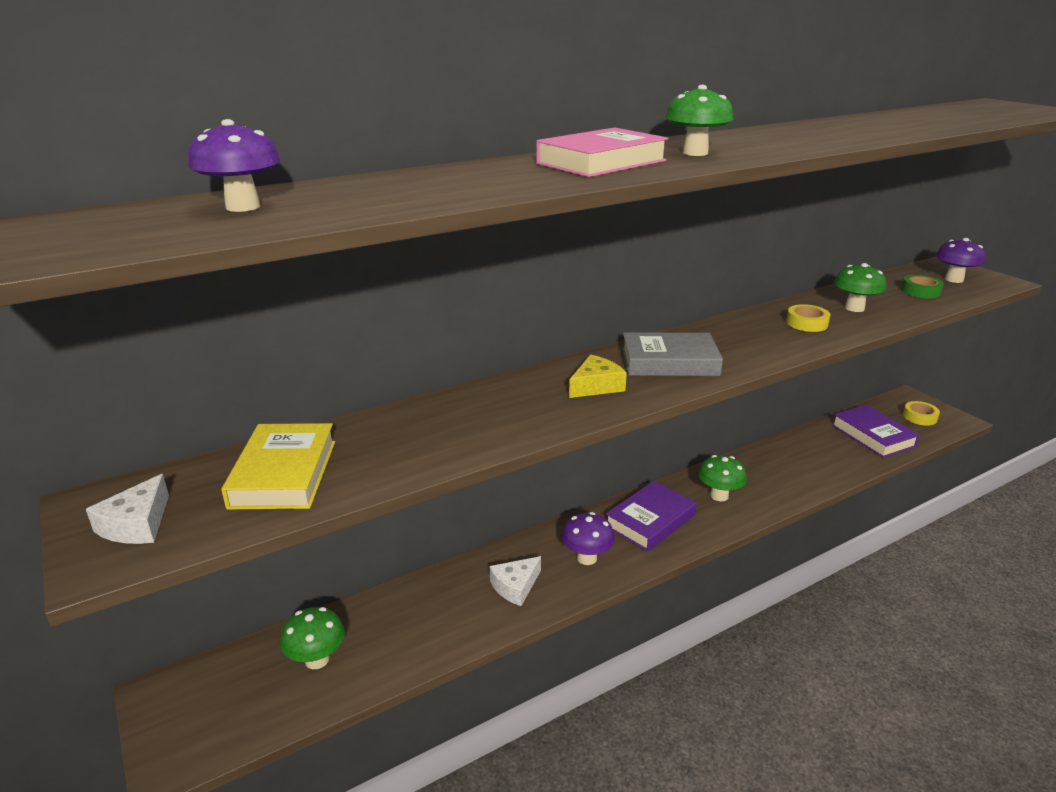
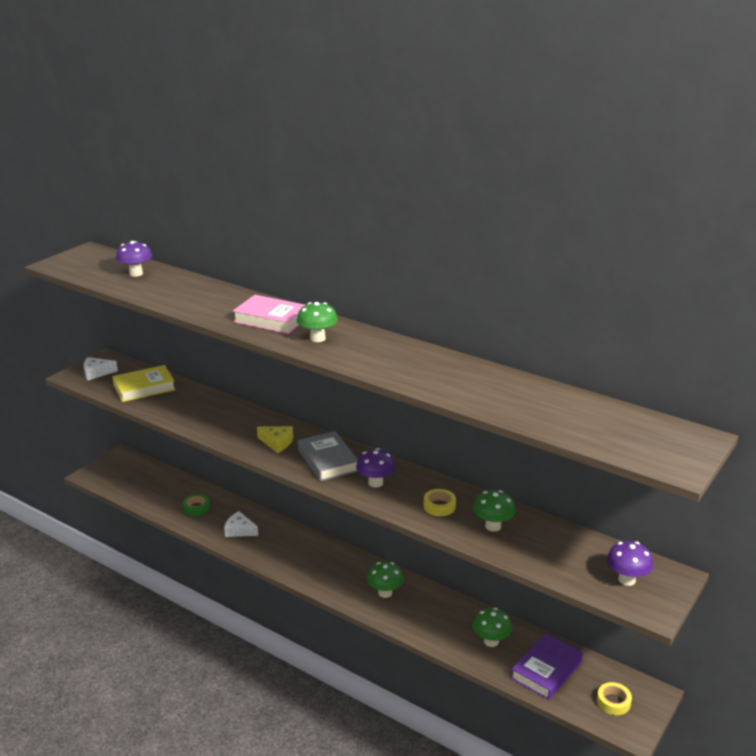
camera: 65 degrees right, 0 degrees up
(317, 659) = (157, 487): green mushroom -> green mushroom (491, 641)
(587, 558) = (279, 549): purple mushroom -> purple mushroom (375, 483)
(650, 521) = (333, 567): purple book -> none
(920, 291) = (570, 560): green tape -> green tape (196, 507)

